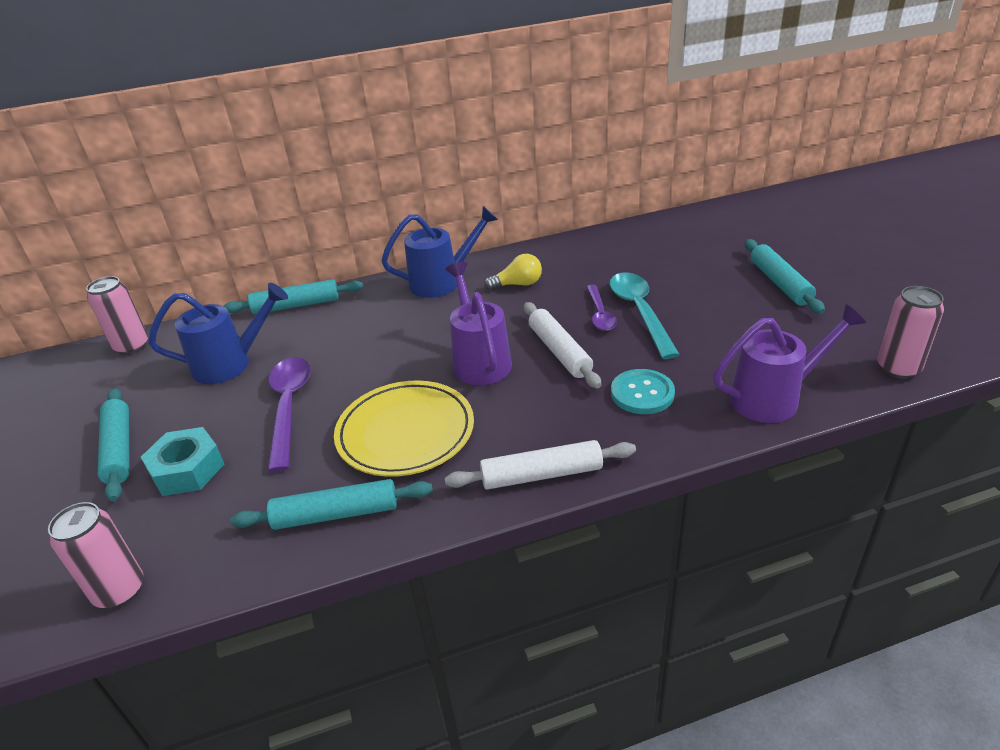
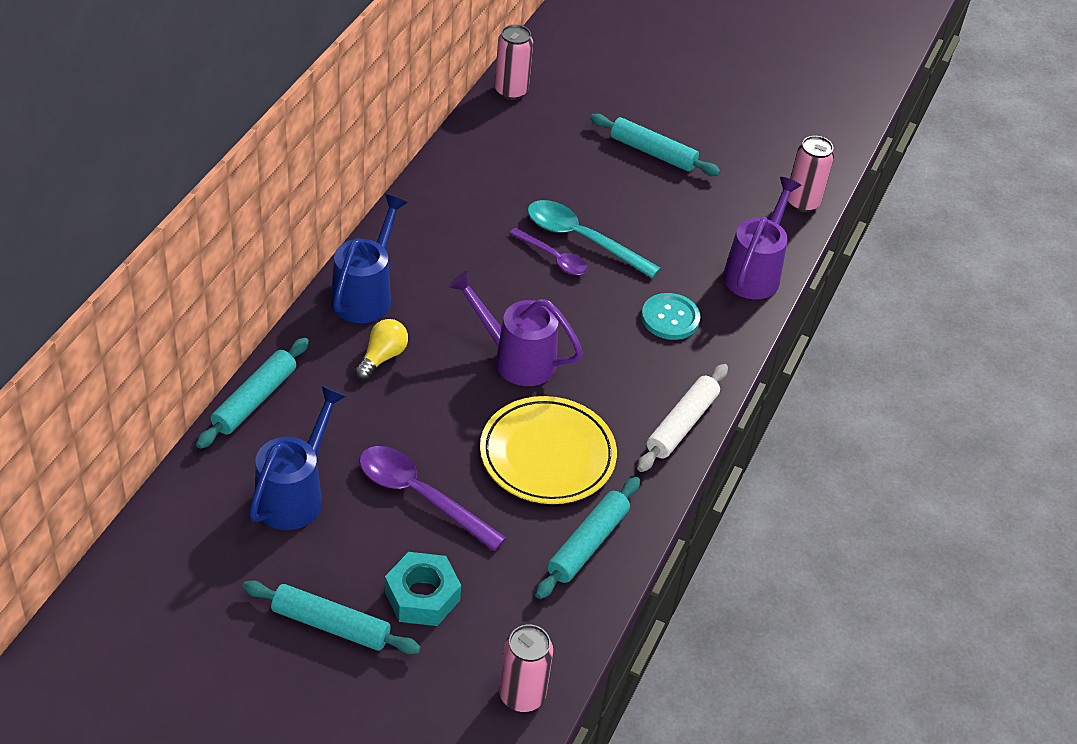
camera: 55 degrees left, 10 degrees up
(132, 346) = (150, 543): pink can -> pink can (511, 91)
(518, 284) = (442, 261): yellow light bulb -> yellow light bulb (382, 357)
(559, 351) = (567, 314): white rolling pin -> none

